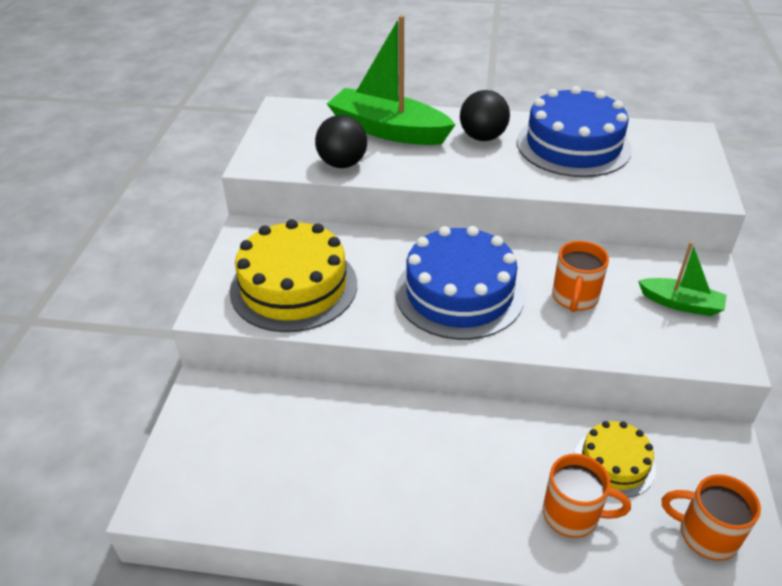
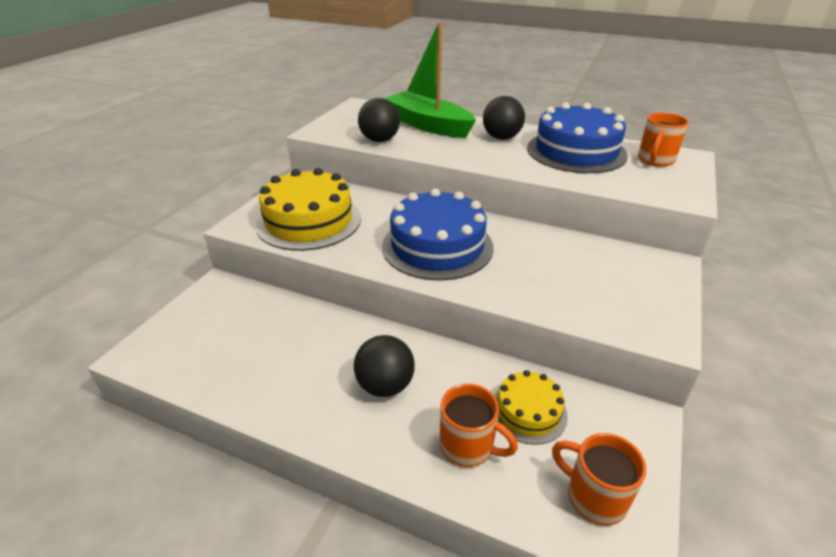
camera: 15 degrees right, 5 degrees down
(460, 469) = (385, 386): none -> black ball
(574, 298) = (536, 266): orange mug -> orange mug (655, 160)
(680, 304) = (634, 286): green boat -> none

